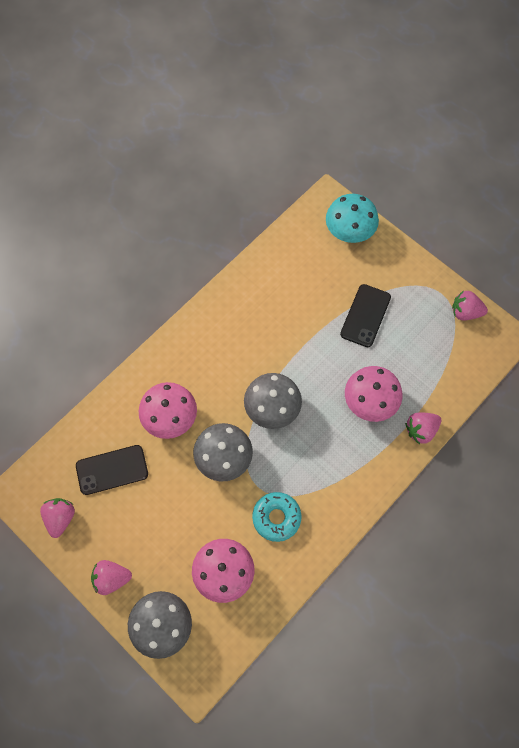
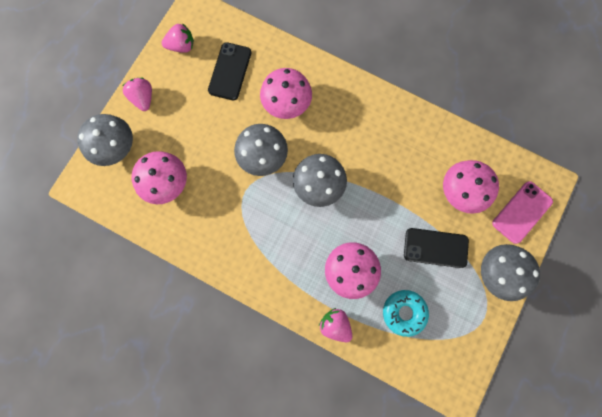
camera: 75 degrees right, 10 degrees up
(112, 469) = (230, 71): black phone -> black phone turned 45 degrees clockwise
(276, 518) = (222, 214): turquoise donut -> turquoise donut (404, 312)
(315, 275) = (462, 191): none -> pink mushroom
(349, 231) = (522, 212): turquoise mushroom -> pink phone
(402, 268) = (498, 273): none -> grey mushroom
(465, 312) = (471, 346): pink strawberry -> none

